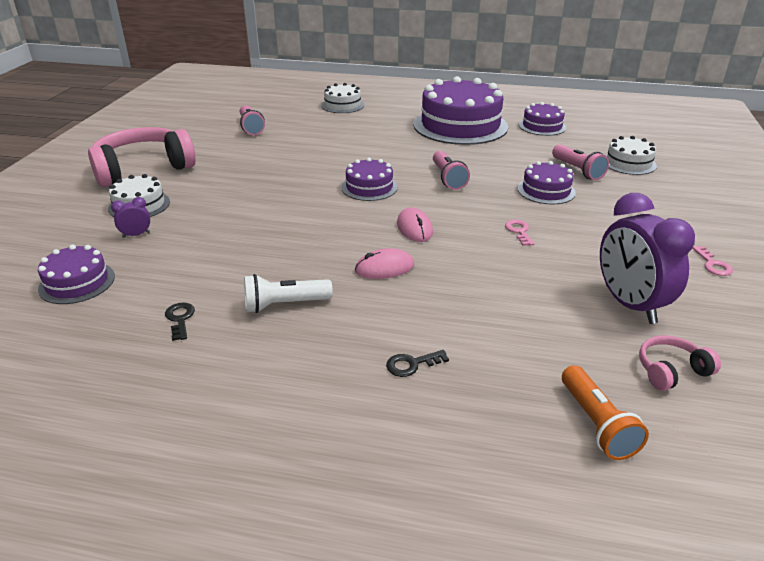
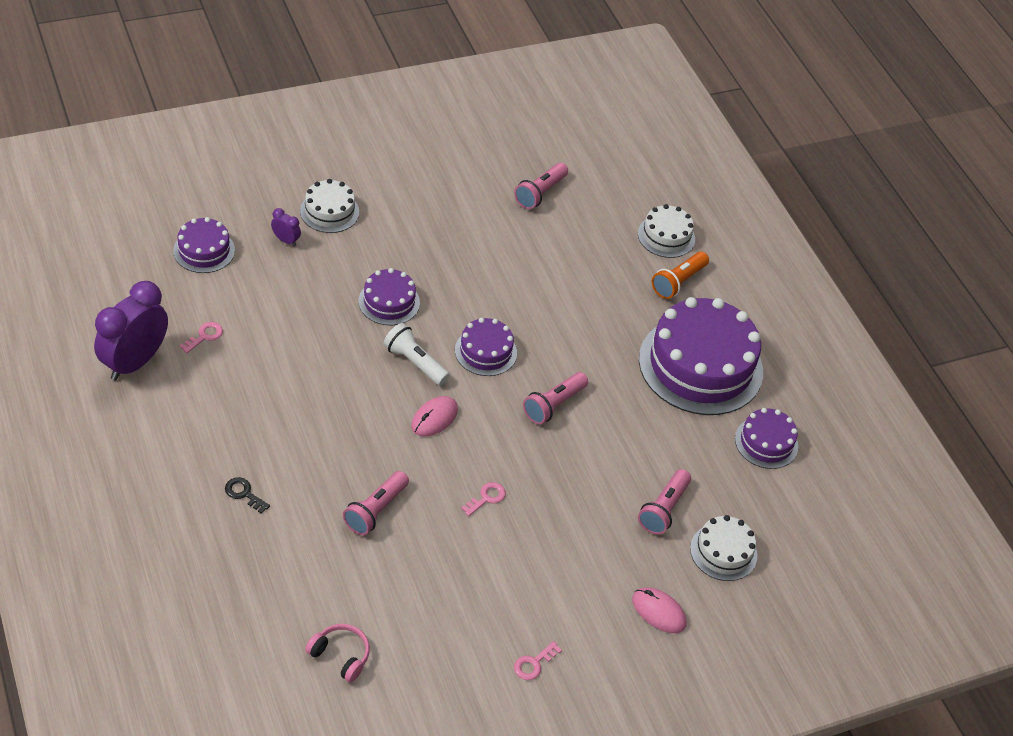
camera: 50 degrees right, 15 degrees up
(143, 169) = (390, 171): pink headphones -> none
(180, 319) = (205, 336): black key -> pink key
(284, 305) = (261, 386): white flashlight -> white flashlight (415, 362)
(384, 268) = (354, 425): pink mouse -> pink mouse (658, 612)
(494, 289) = (375, 510): none -> pink flashlight
(546, 190) = (590, 495): purple cake -> purple cake (389, 302)
(596, 424) = (249, 621): orange flashlight -> orange flashlight (678, 282)
(629, 304) = (417, 611): purple clock -> purple clock (134, 362)

